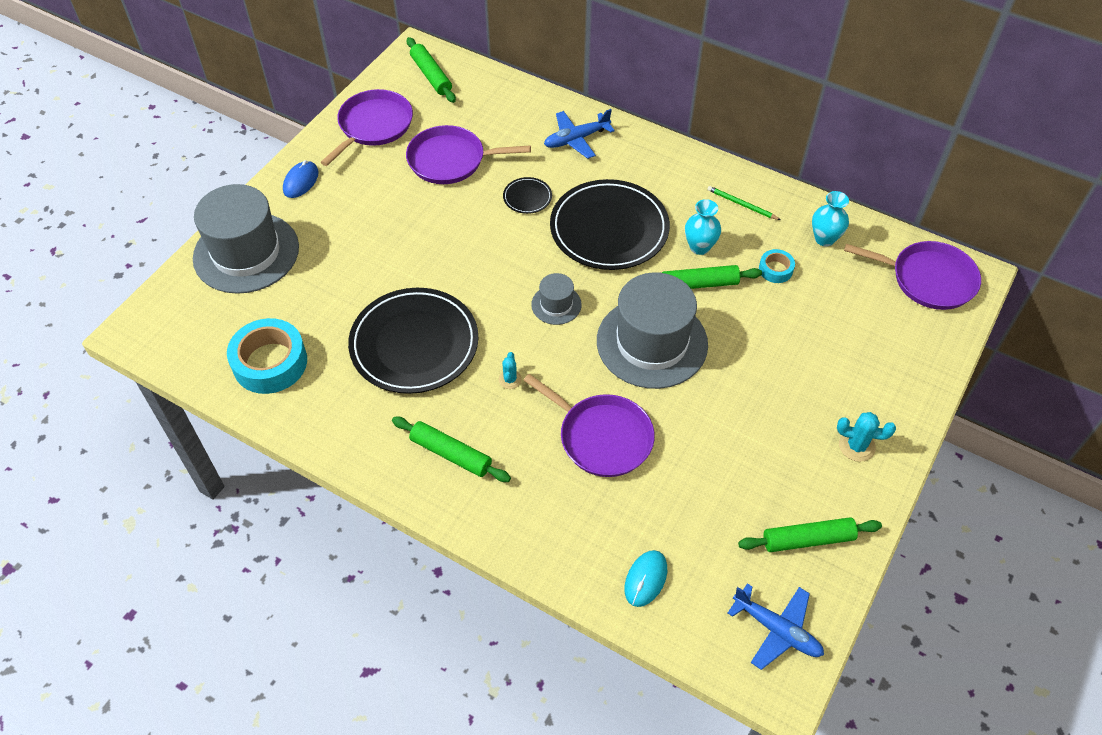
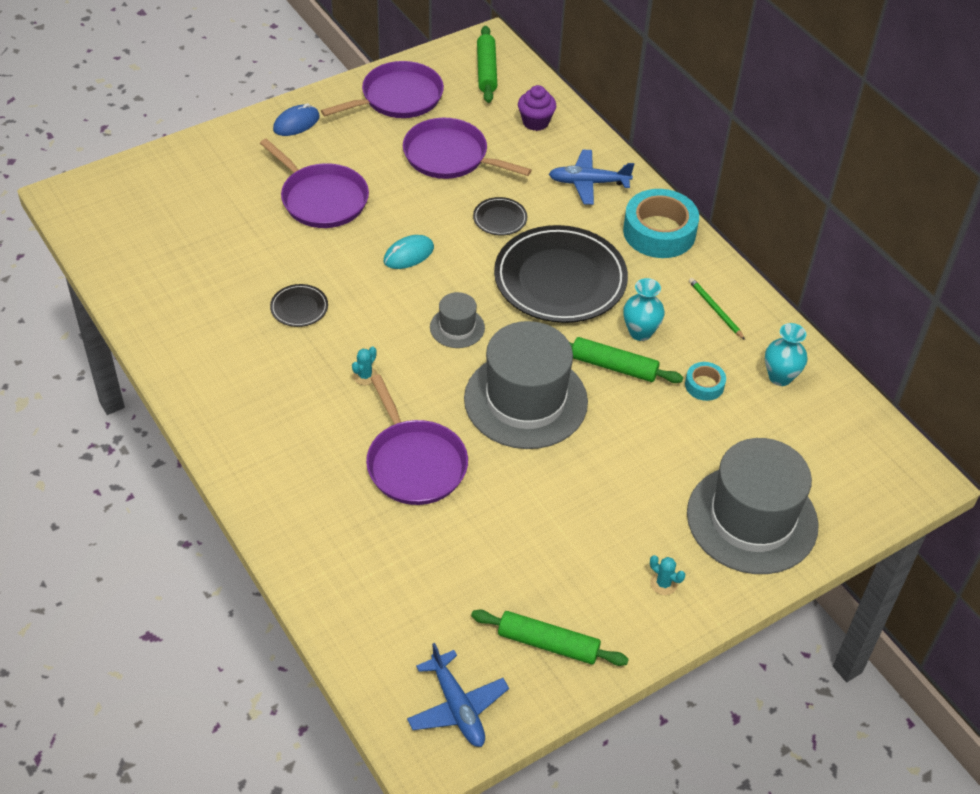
camera: 25 degrees right, 5 degrees down
(246, 252) = (205, 167): grey hat -> grey hat (752, 519)
(270, 363) = (161, 271): turquoise tape -> turquoise tape (659, 232)
(414, 344) = (299, 308): black plate -> black plate, size x0.42
(451, 454) = (265, 417): green rolling pin -> none
(500, 104) = (535, 122): none -> purple cupcake
(645, 579) = (365, 604): turquoise mouse -> turquoise mouse (408, 254)
(856, 446) = (663, 583): turquoise cactus -> turquoise cactus, size x0.66
(928, 279) = (865, 461): purple pan -> purple pan (321, 199)

